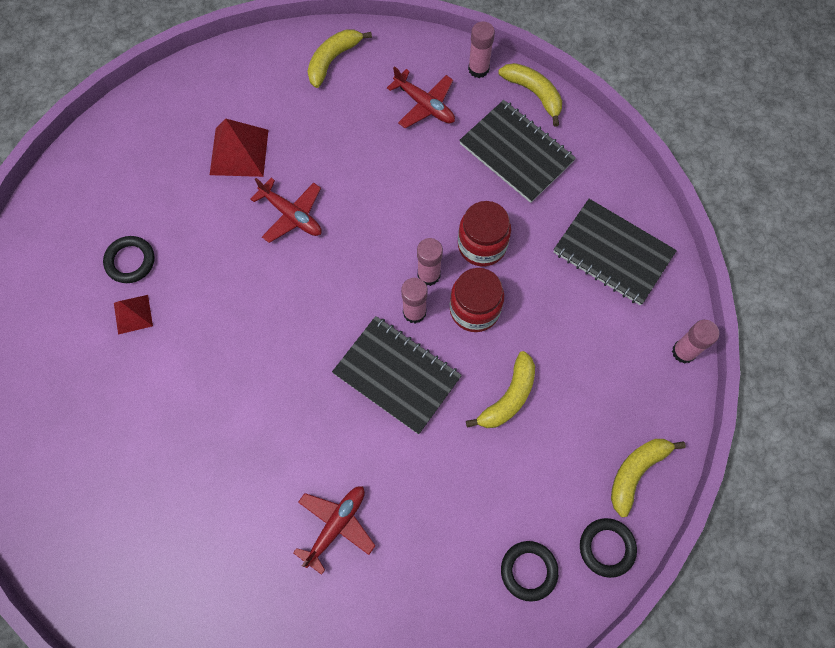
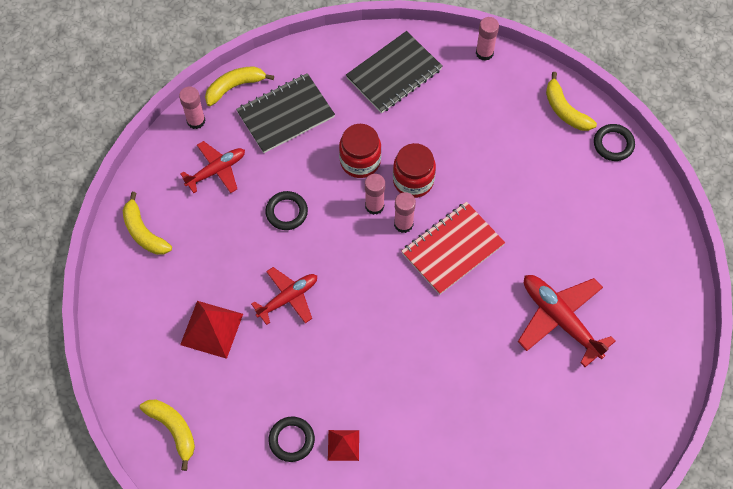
camera: 75 degrees left, 5 degrees down
(336, 525) = (560, 319): red plane -> red plane, size x1.52
(397, 375) = (452, 249): black notebook -> red notebook
(508, 397) = (490, 176): yellow banana -> yellow banana (173, 429)
(528, 571) = (619, 197): black ring -> black ring (286, 212)

